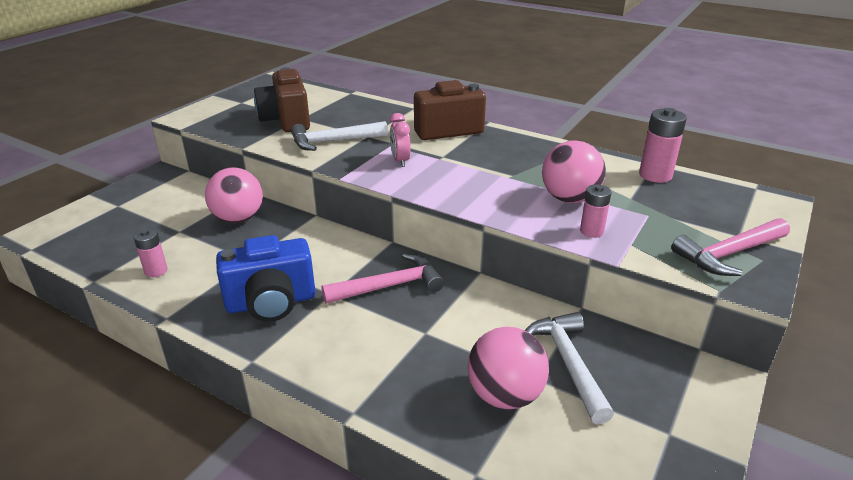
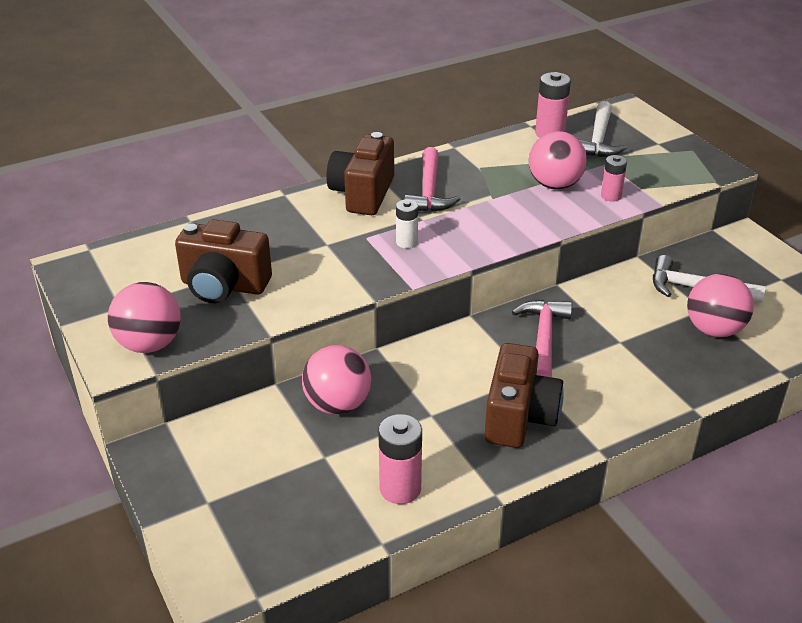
camera: 60 degrees left, 5 degrees up
(156, 271) = (400, 488): pink battery -> pink battery, size x1.58
(208, 119) = (149, 344): none -> pink ball
(271, 302) = (519, 417): blue camera -> brown camera
(333, 141) = (319, 269): white hammer -> white hammer (598, 140)
(400, 161) = (406, 242): pink clock -> white battery
(728, 254) = (678, 158): pink hammer -> pink hammer (429, 191)

